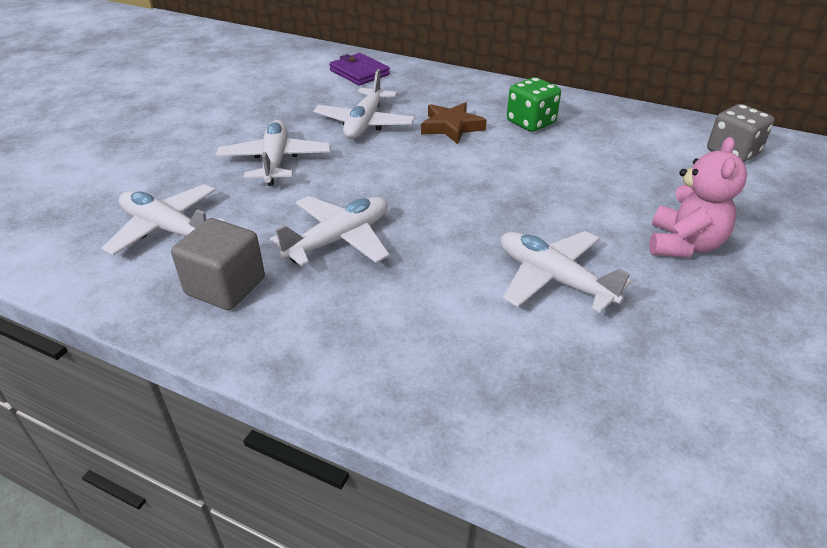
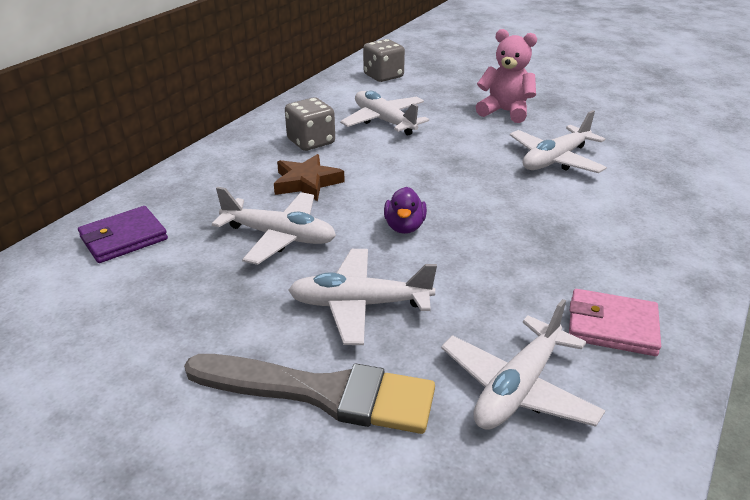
camera: 85 degrees left, 5 degrees down
(189, 153) = (322, 393): none -> grey brush
(225, 286) = (612, 326): grey cube -> pink wallet
(339, 239) = (520, 255): white plane -> white plane (384, 121)
(383, 176) = (404, 227): none -> purple duck
(531, 122) = (311, 142): green dice -> grey dice

